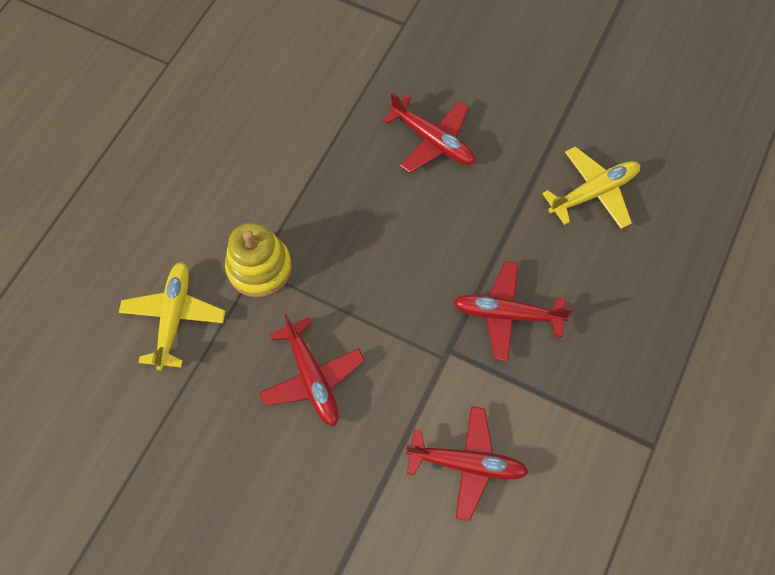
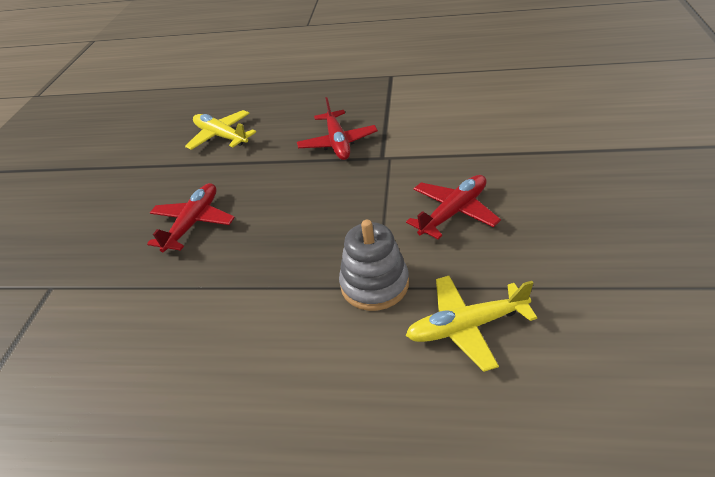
camera: 105 degrees left, 25 degrees down
(259, 268) = (374, 284): yellow stacking toy -> grey stacking toy
(467, 464) = (456, 127): red plane -> none

